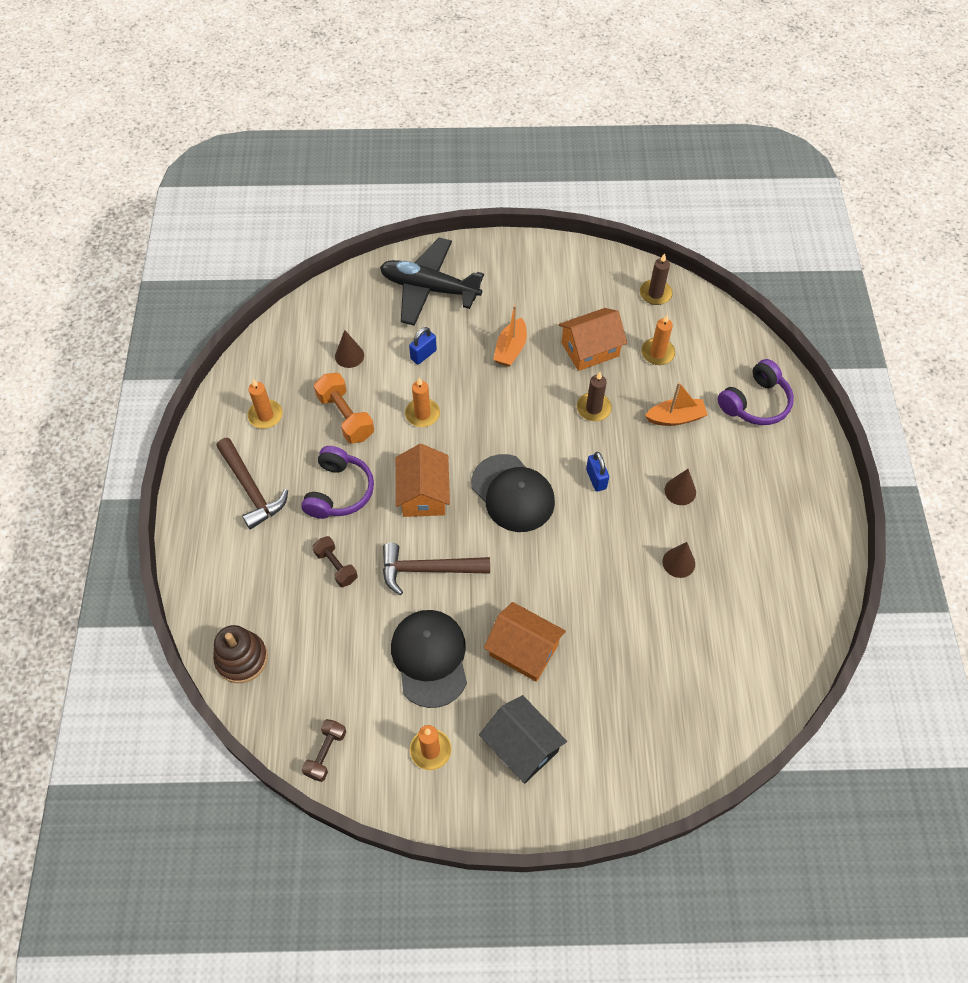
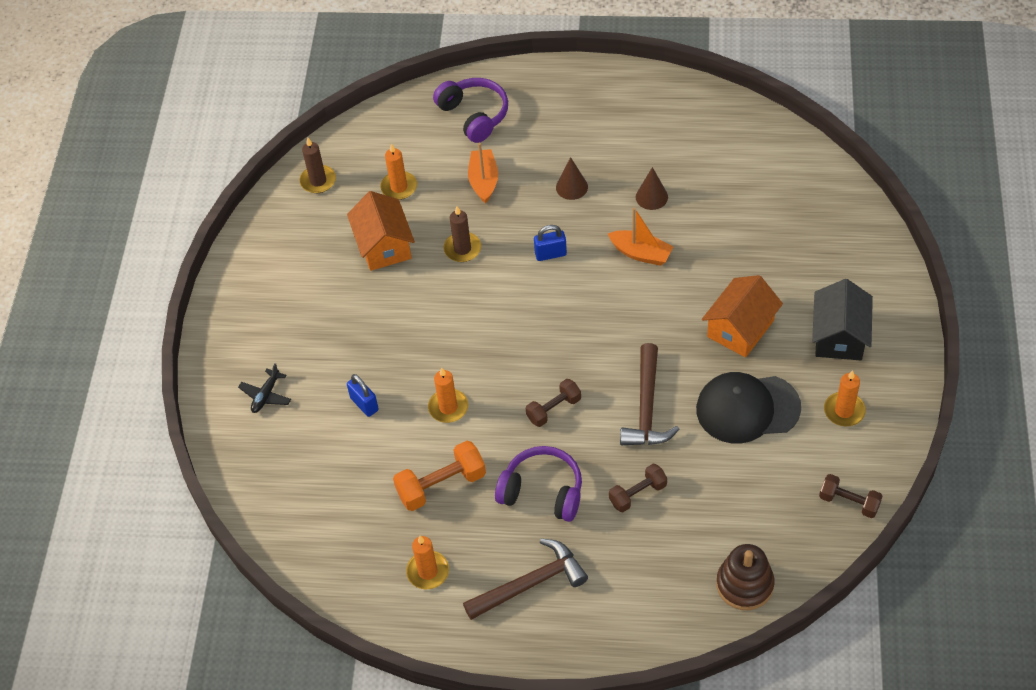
camera: 80 degrees left, 5 degrees down
(349, 356) = (352, 481): brown cone -> none
(423, 494) = (554, 409): orange house -> brown dumbbell
(429, 288) = (266, 395): black plane -> black plane, size x0.41
(510, 349) = (371, 318): orange boat -> orange boat (641, 253)
(513, 493) = (560, 327): black cap -> none
(522, 746) = (839, 336): black house -> black house turned 45 degrees counterclockwise

